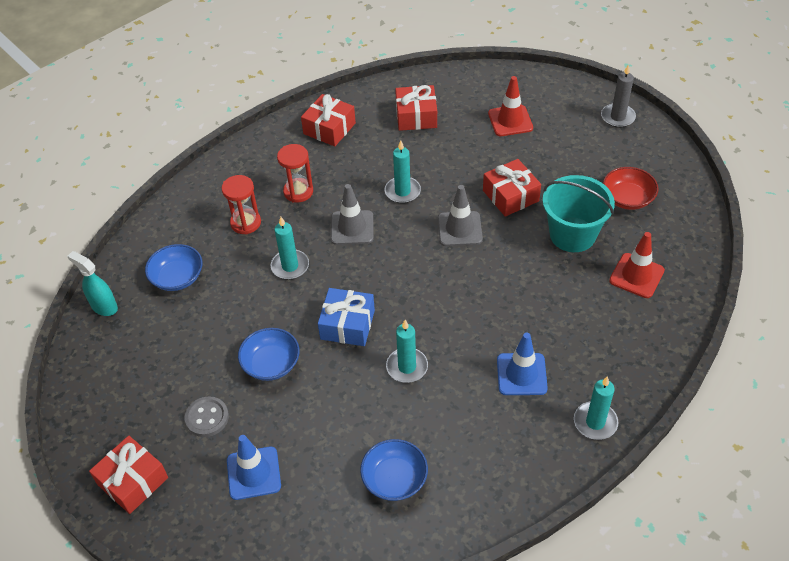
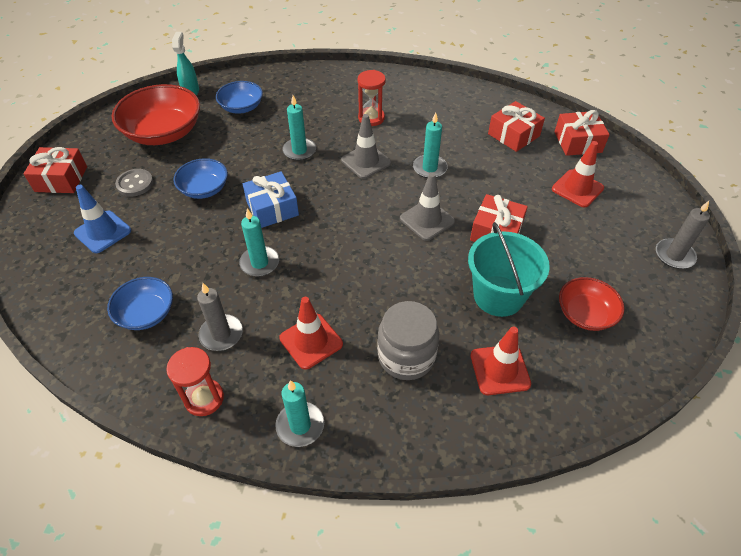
camera: 50 degrees right, 0 degrees up
(149, 360) = (164, 133): none -> red bowl
(246, 223) = (317, 110): red hourglass -> red hourglass (204, 398)
(329, 128) = (447, 100): red gift -> red gift (577, 142)
(465, 432) = (221, 334): none -> grey candle
(521, 374) = (311, 341): blue traffic cone -> red traffic cone
(583, 322) = (406, 356): none -> grey jar

